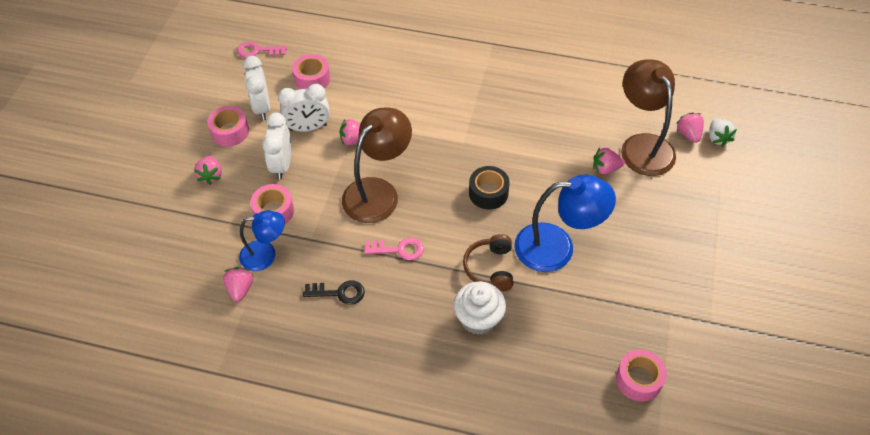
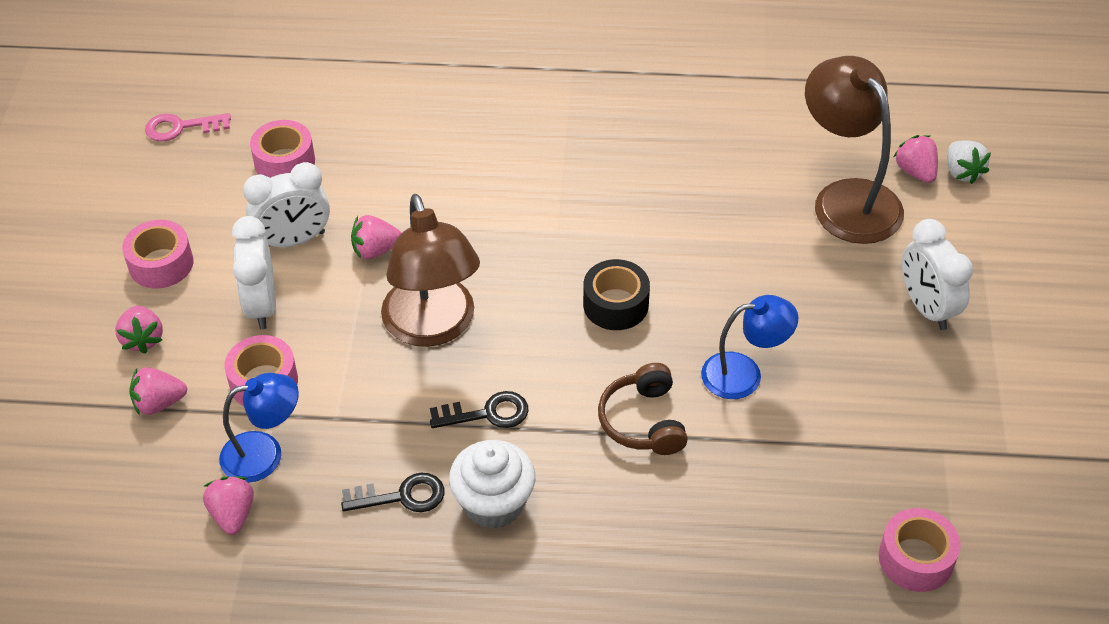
camera: 10 degrees left, 5 degrees down
(262, 107) = (208, 218): white clock -> white clock (926, 308)
(378, 192) = (433, 327): brown lamp -> brown lamp turned 135 degrees clockwise
(399, 249) = (487, 413): pink key -> black key
(478, 319) = (641, 503): white cupcake -> white cupcake (494, 503)
(557, 247) = (744, 374): blue lamp -> blue lamp, size x0.62
(605, 168) = (796, 241): pink strawberry -> pink strawberry (159, 403)

